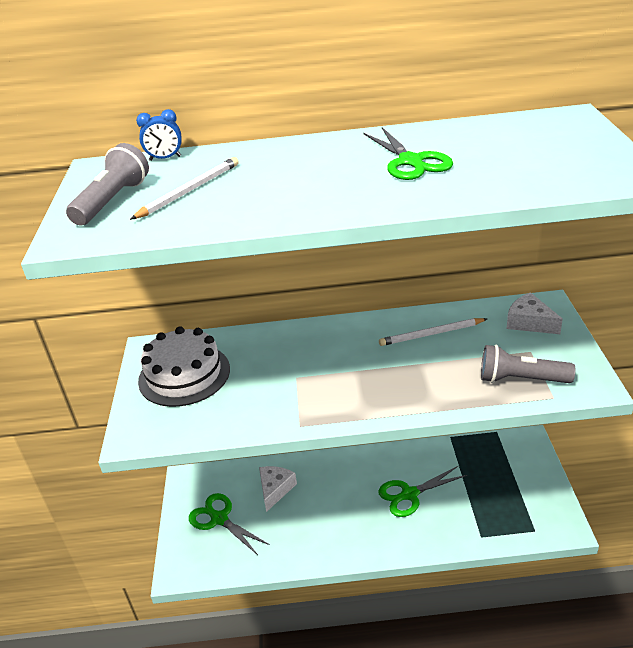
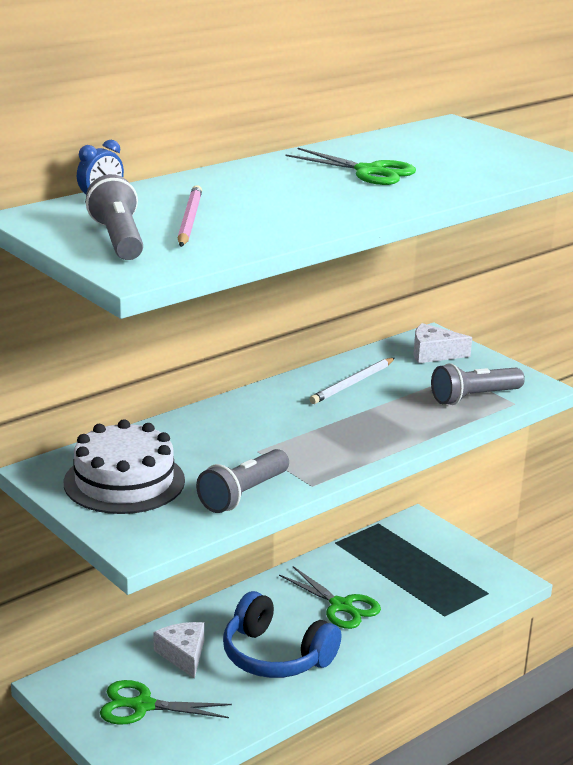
camera: 40 degrees left, 10 degrees down
(189, 191) = (189, 220): white pencil -> pink pencil
(244, 416) = (243, 494): none -> grey flashlight
(330, 517) = (275, 656): none -> blue headphones
(409, 494) = (341, 606): green scissors -> green scissors turned 75 degrees counterclockwise

